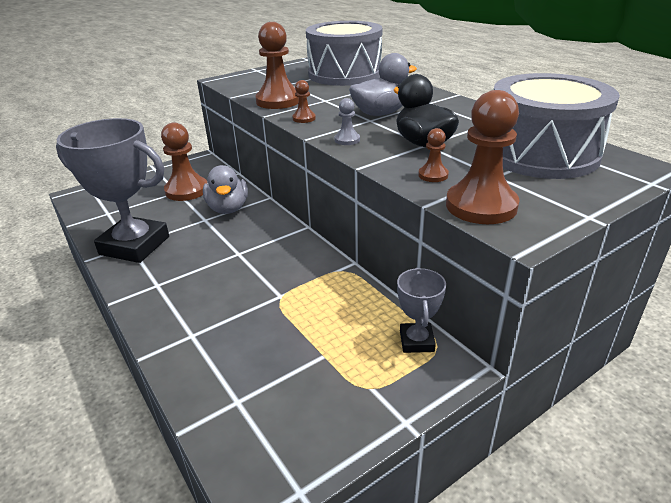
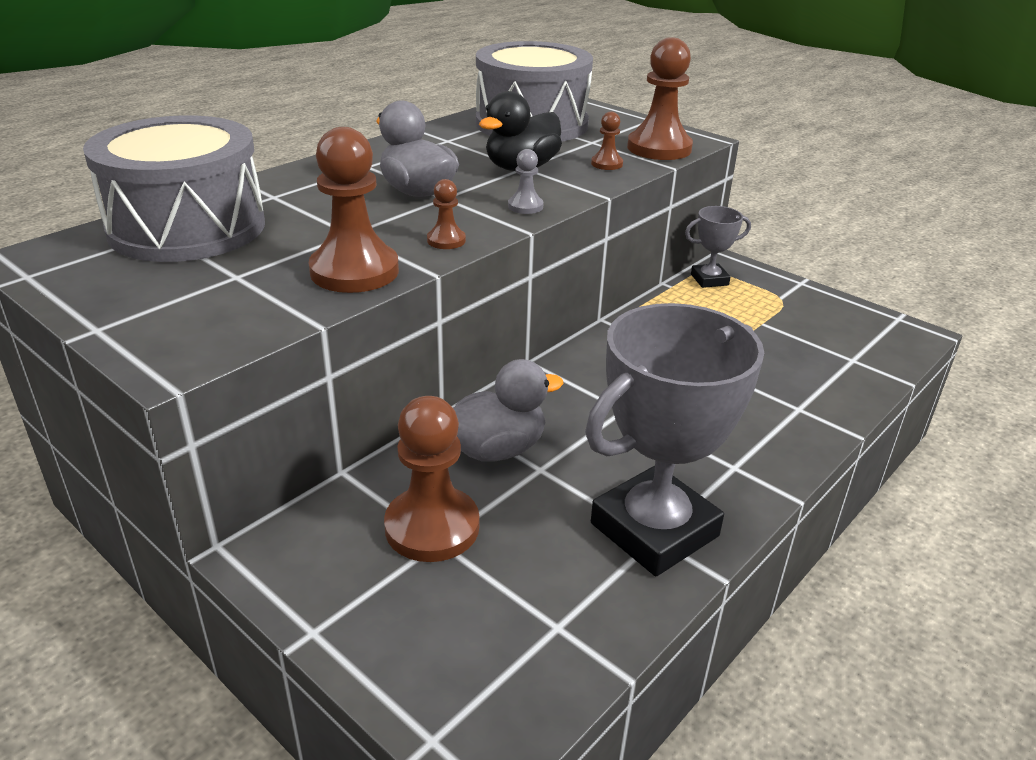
camera: 105 degrees left, 0 degrees up
(135, 245) = (654, 529): grey trophy -> grey trophy turned 45 degrees clockwise

